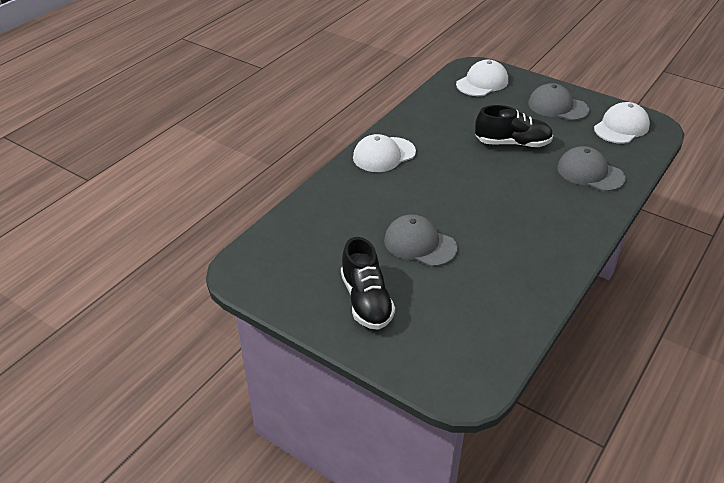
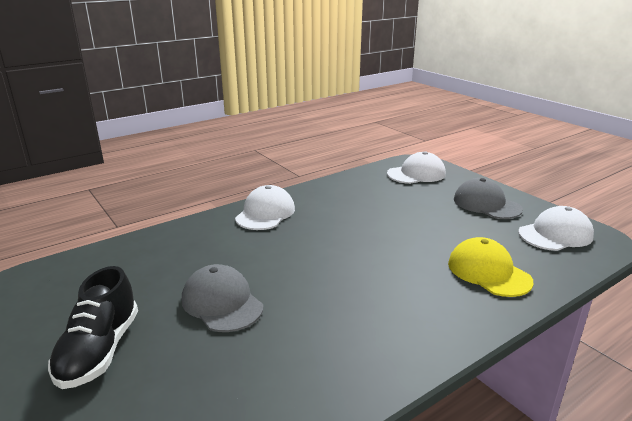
camera: 20 degrees right, 15 degrees down
(384, 155) = (265, 213): white cap -> white cap turned 120 degrees clockwise
(512, 143) = (411, 227): black shoe -> none
(590, 173) = (488, 272): grey cap -> yellow cap

